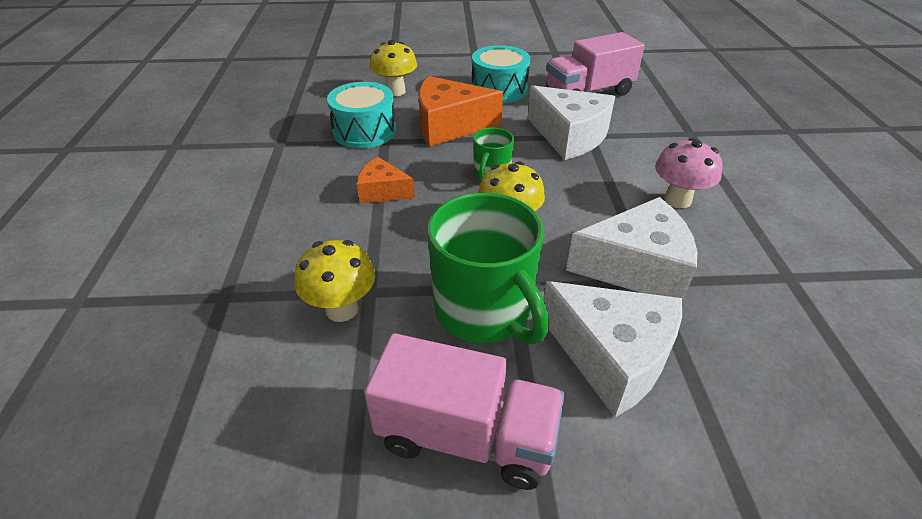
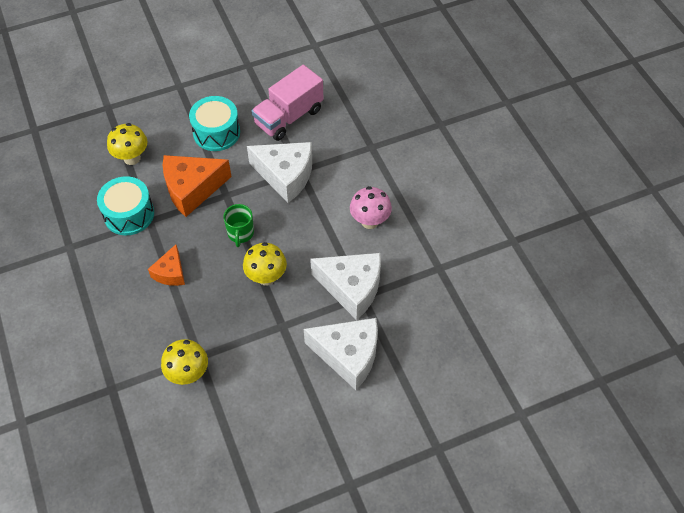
camera: 20 degrees left, 15 degrees up
(382, 191) = (171, 273): orange cheese -> orange cheese turned 75 degrees counterclockwise
(466, 436) = (286, 425): pink truck -> none
(484, 311) = (271, 348): green mug -> none
(636, 267) = (352, 288): white cheese -> white cheese turned 45 degrees clockwise

